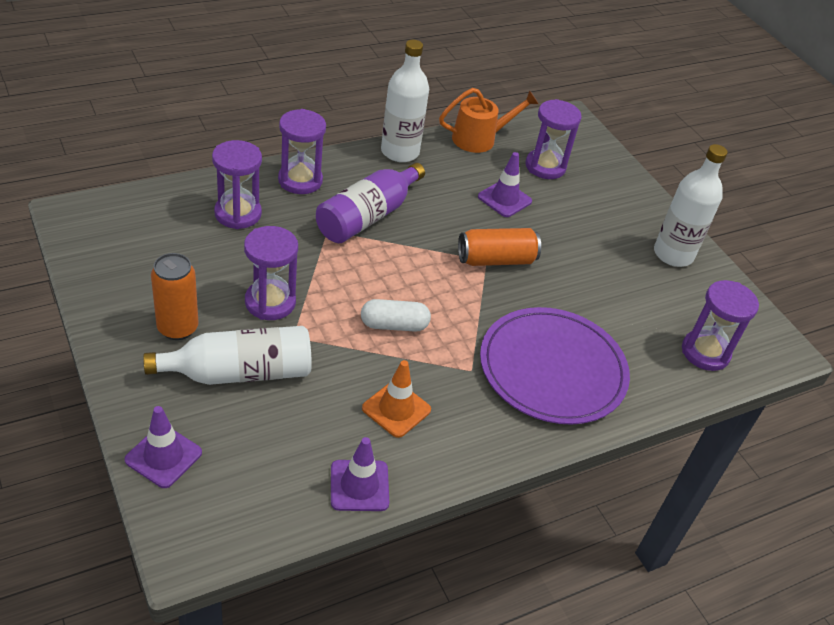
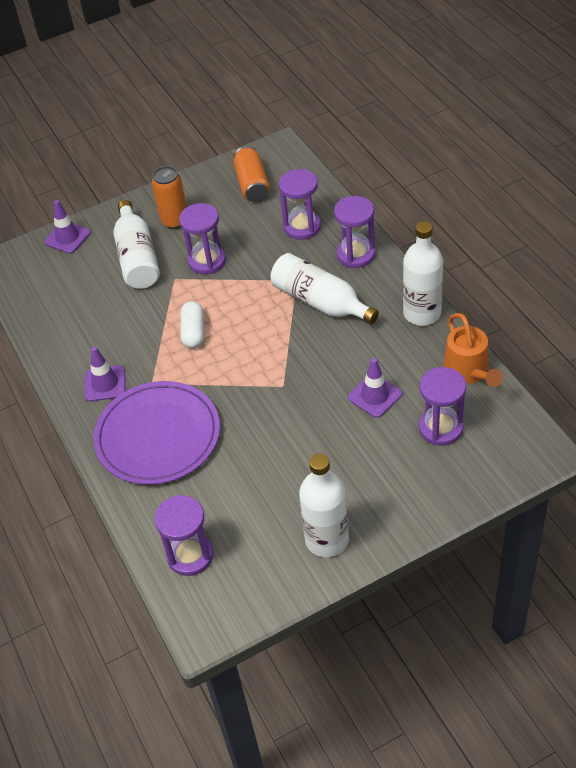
camera: 100 degrees right, 5 degrees up
(359, 486) = (45, 330): purple traffic cone -> purple traffic cone (105, 383)
(368, 216) = (320, 302): purple bottle -> white bottle
(396, 409) = (110, 342): orange traffic cone -> none
(496, 259) = (285, 393): orange can -> orange can (252, 184)

